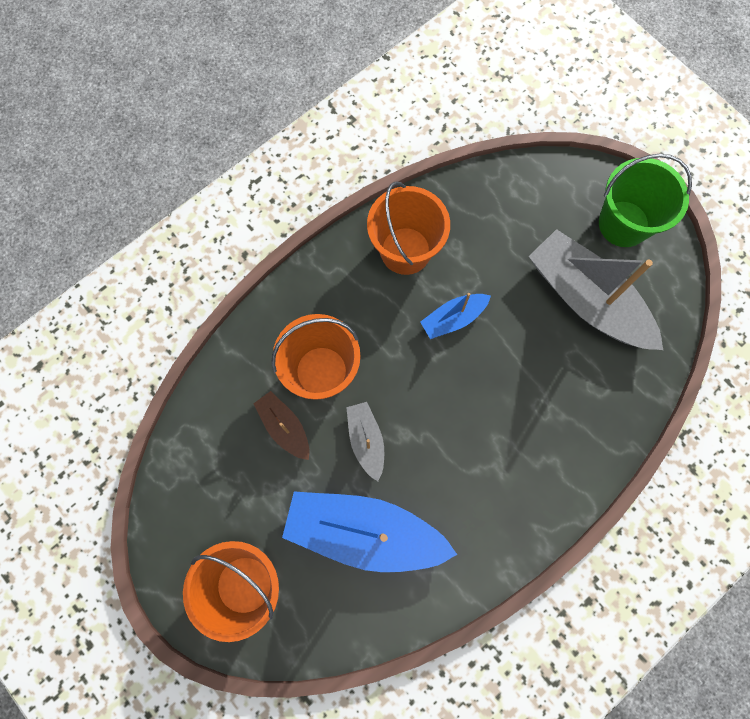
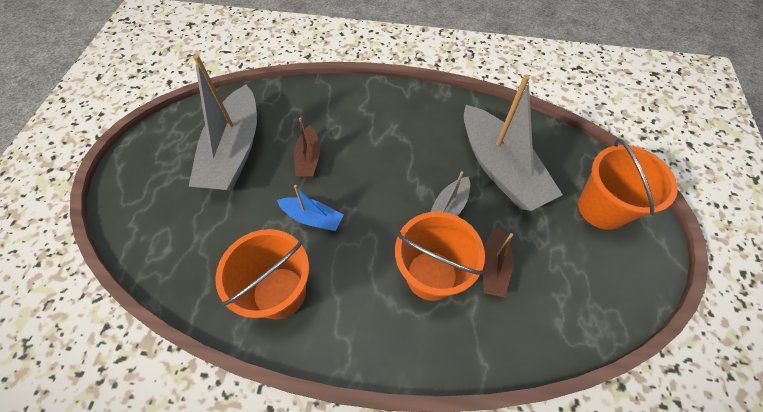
camera: 130 degrees left, 15 degrees down
(364, 532) = (500, 169): blue boat -> grey boat
(524, 359) = (308, 159): none -> brown boat
(623, 224) = (153, 165): green bucket -> none

